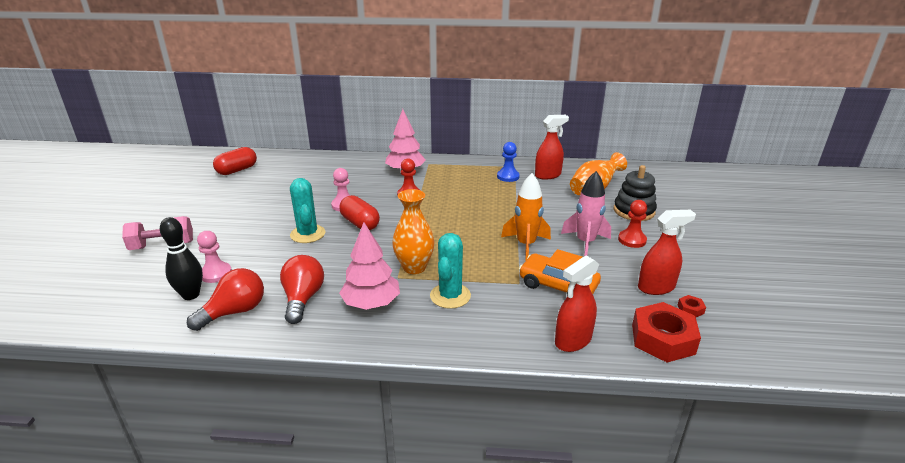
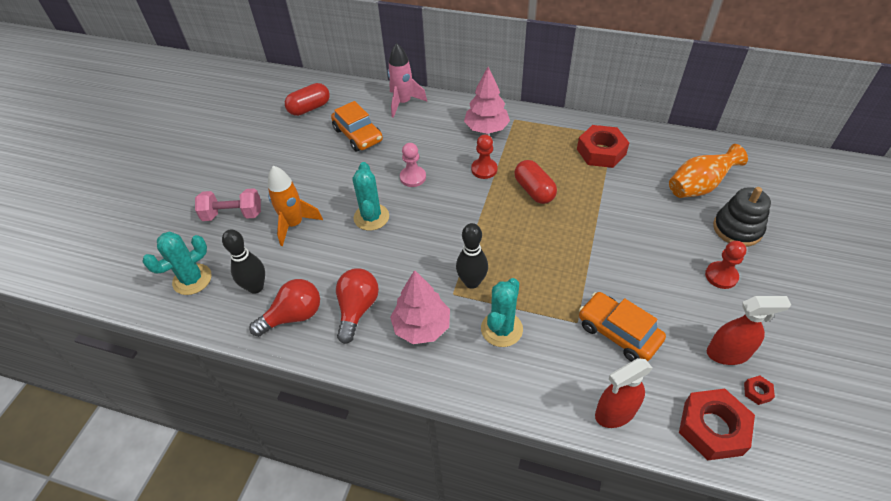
camera: 15 degrees right, 20 degrees up
(117, 297) = (192, 279): none -> turquoise cactus
(216, 274) = (280, 261): pink pawn -> none
(286, 183) = (358, 135): none -> orange car
(360, 223) = (426, 208): red capsule -> red capsule (534, 190)
(414, 267) = (472, 282): orange vase -> black bowling pin
(508, 176) = (601, 152): blue pawn -> red nut
(526, 245) = (597, 266): orange rocket -> orange rocket (294, 224)
(548, 175) = (649, 155): red spray bottle -> none
(585, 243) = (665, 273): pink rocket -> pink rocket (403, 103)

